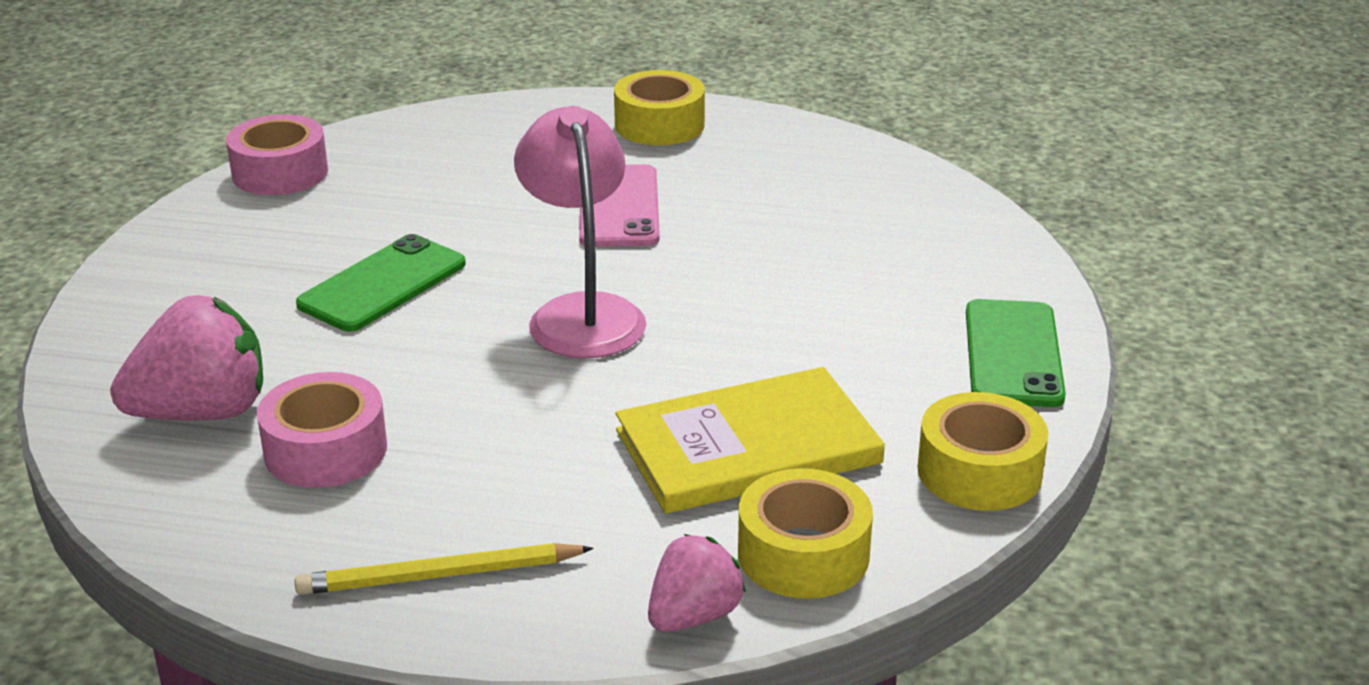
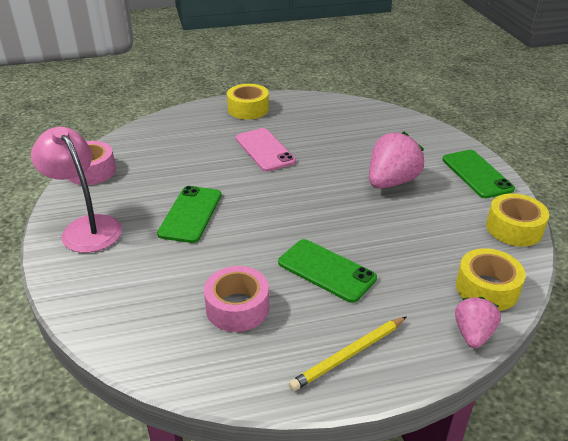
camera: 25 degrees left, 5 degrees up
(202, 412) = (158, 307): pink strawberry -> pink strawberry (391, 182)
(532, 438) = (326, 270): none -> green phone
(582, 313) = (294, 203): pink lamp -> pink lamp (86, 227)
(748, 446) = (419, 245): yellow book -> none

